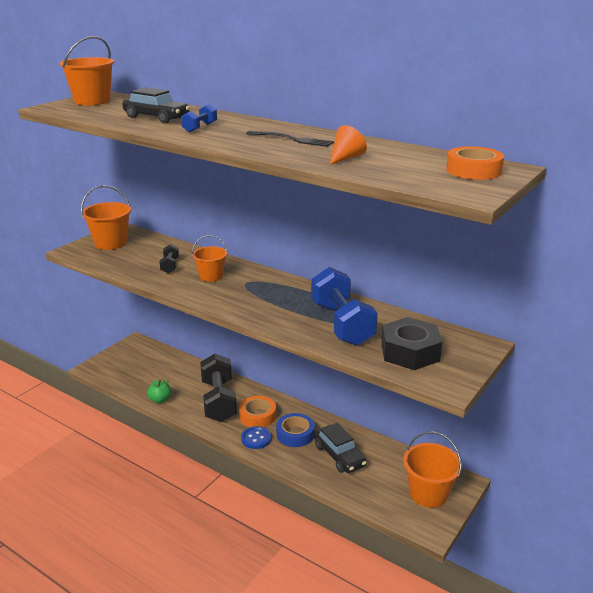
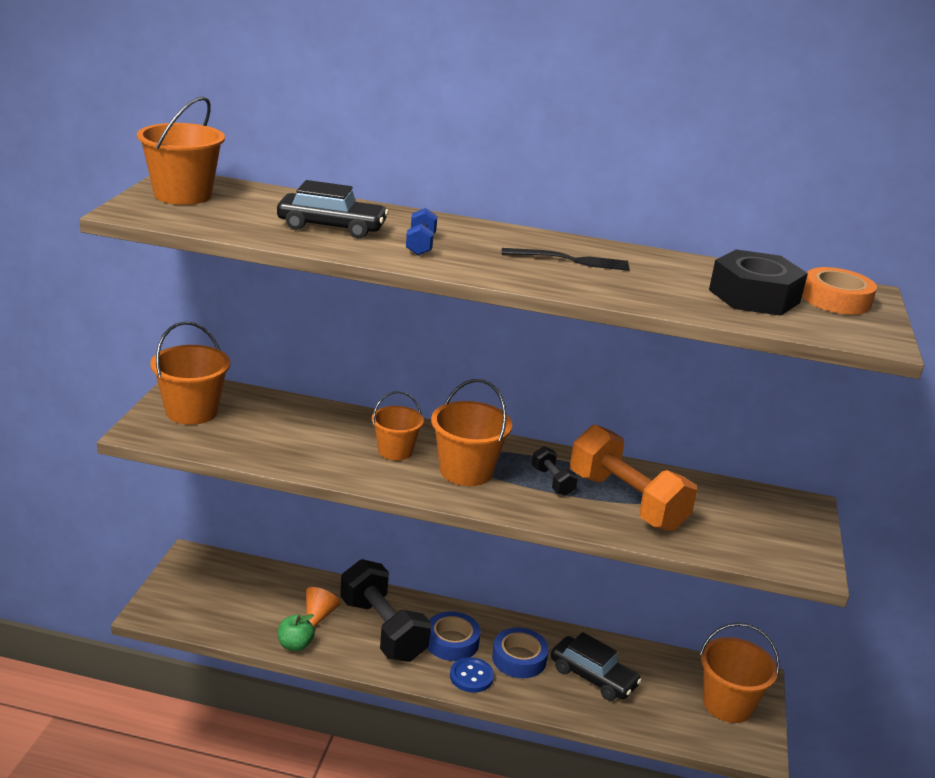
camera: 25 degrees left, 0 degrees up
(170, 266) = (320, 441): black dumbbell -> black dumbbell (552, 481)
(246, 292) = (466, 471): none -> orange bucket
(257, 416) = (452, 642): orange tape -> blue tape
(341, 324) = (626, 501): blue dumbbell -> orange dumbbell
(346, 158) = (675, 290): orange cone -> orange cone (319, 615)
(410, 352) = (736, 529): black nut -> black nut (754, 296)

